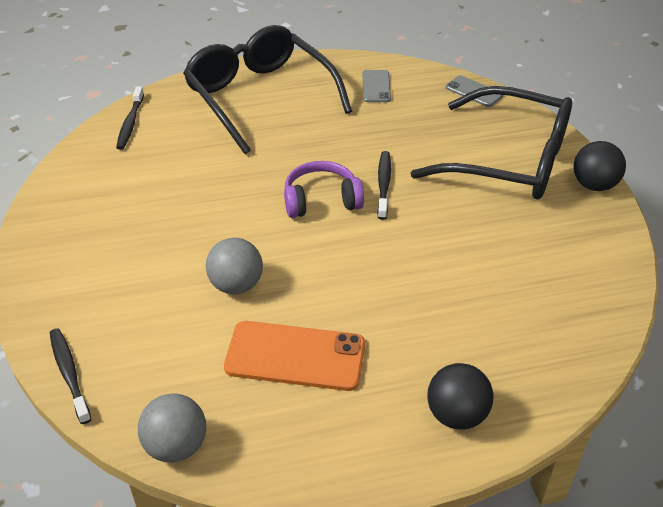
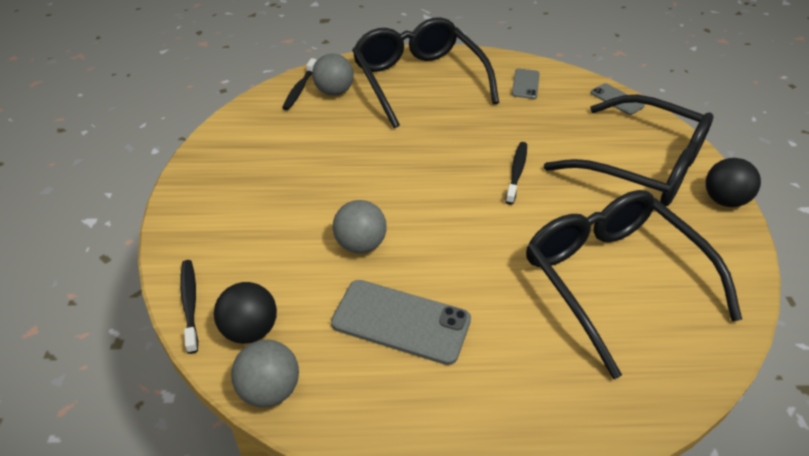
camera: 10 degrees right, 0 degrees up
(170, 122) = (334, 92): none -> grey ball
(295, 356) = (401, 321): orange phone -> grey phone
(321, 200) = (455, 179): purple headphones -> none
(456, 415) = (549, 408): black ball -> black ball (250, 331)
(497, 281) = (612, 279): none -> black glasses

